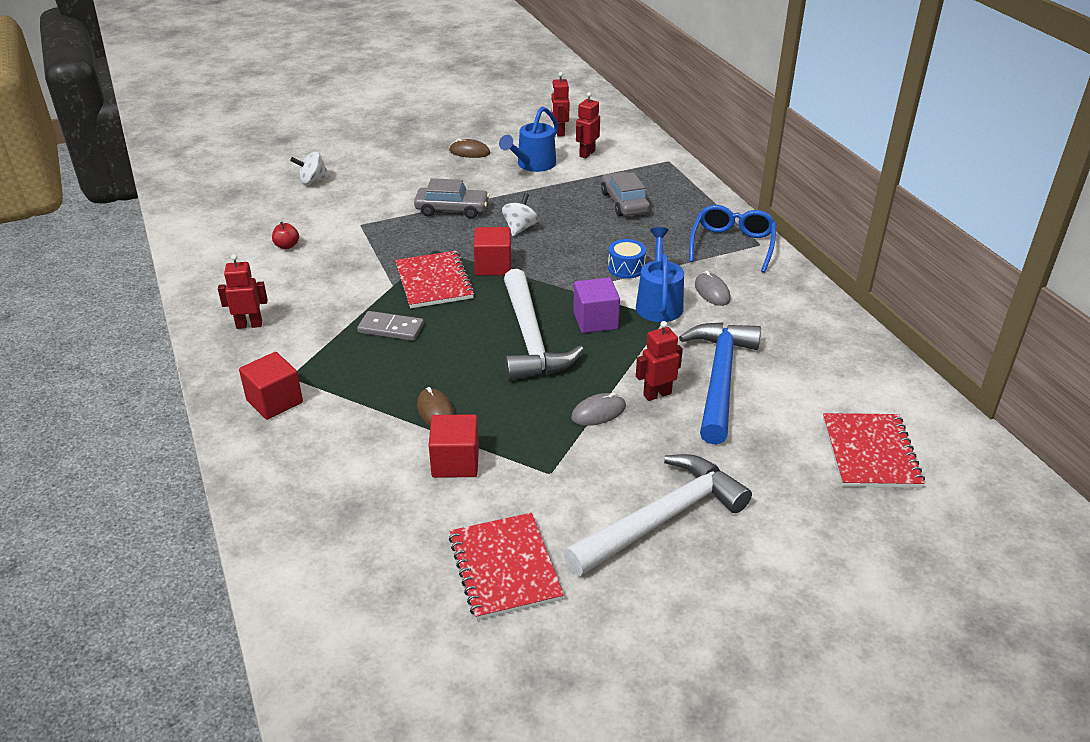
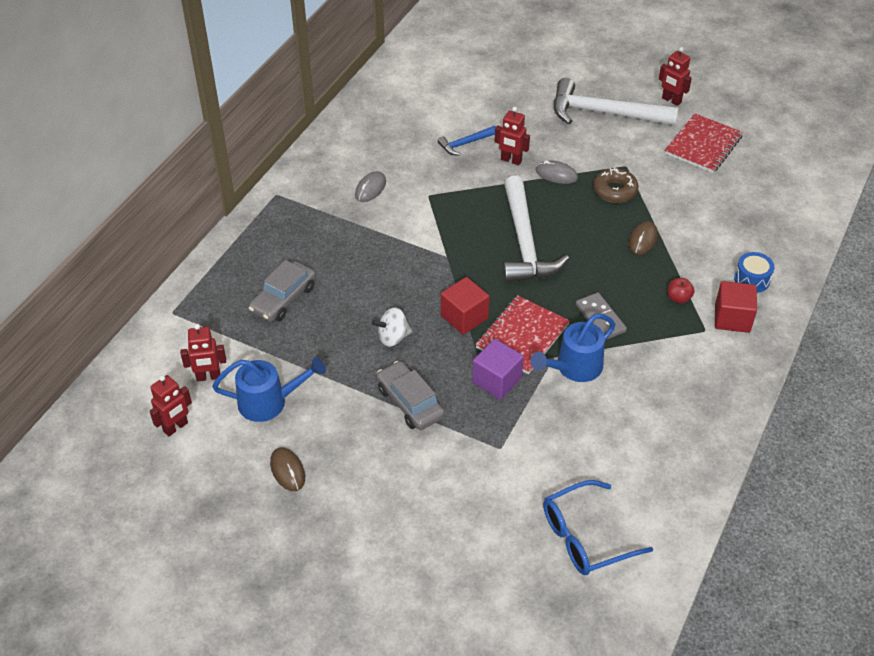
camera: 130 degrees left, 10 degrees up
(249, 325) = (694, 400): red robot -> red robot (671, 100)
(287, 246) = (586, 471): red apple -> red apple (678, 298)
(313, 181) = (471, 554): white spinning top -> none
(455, 462) = (667, 205): red cube -> none
(524, 438) = (615, 190): none -> brown donut
(531, 338) = (525, 243): white hammer -> white hammer turned 135 degrees clockwise
(595, 320) = (469, 224): purple cube -> purple cube (497, 380)
(626, 268) = (385, 244): blue drum -> blue drum (752, 279)
(658, 303) = (413, 206): blue watering can -> blue watering can (574, 368)
(719, 379) = (465, 143): blue hammer -> blue hammer, size x0.48
(732, 245) = (292, 207): blue glasses -> blue glasses (585, 537)
(870, 452) = (465, 69): red notebook -> none

